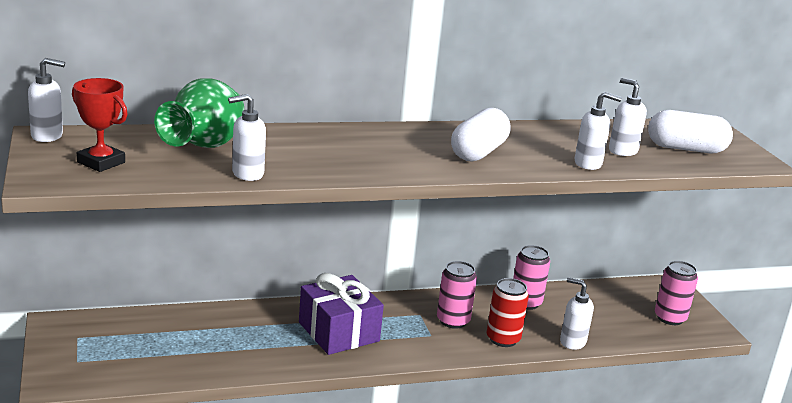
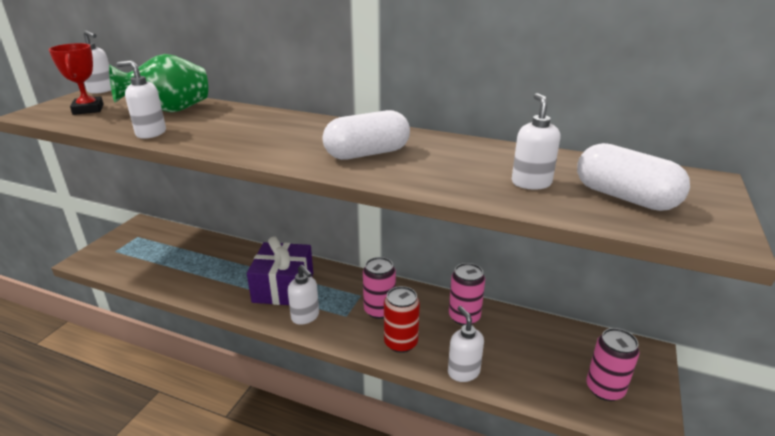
camera: 40 degrees right, 5 degrees up
(588, 164) = (463, 187): white soap dispenser -> white soap dispenser (305, 317)

